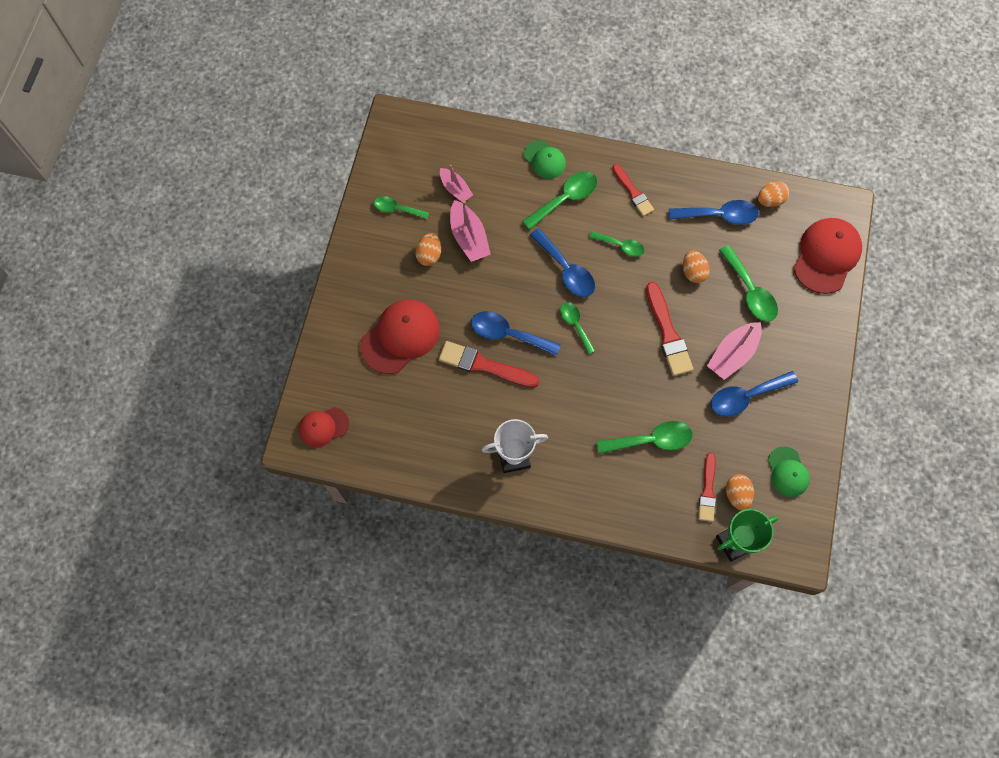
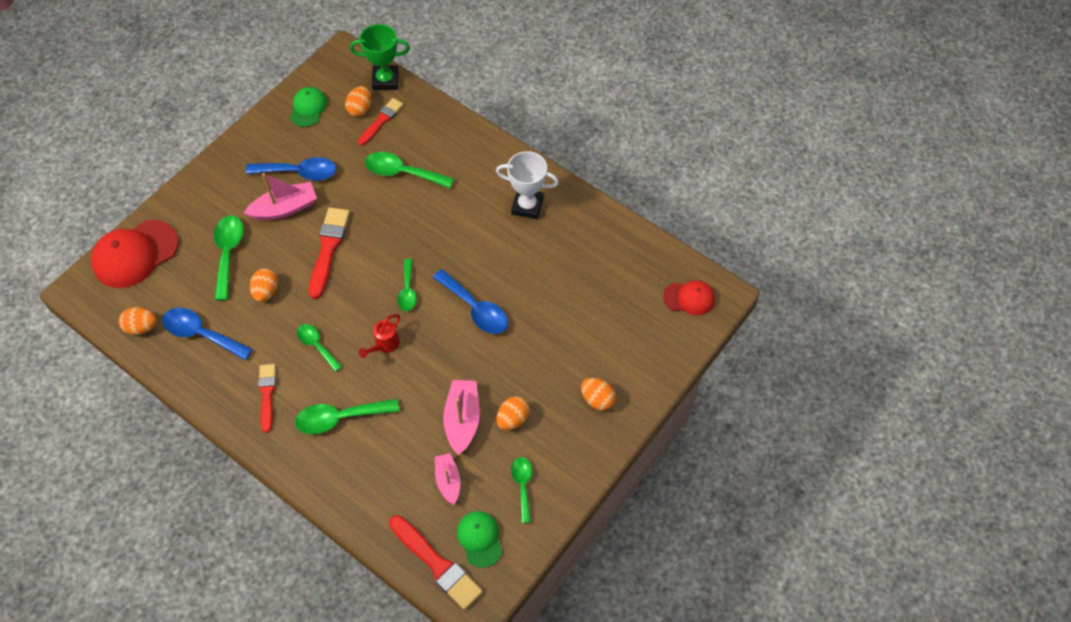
camera: 155 degrees left, 10 degrees down
(367, 299) = (597, 399): none -> orange egg
(397, 209) = (522, 485): green spoon -> green spoon turned 135 degrees counterclockwise
(400, 337) = (580, 349): red cap -> none
(484, 365) = (513, 290): red brush -> red brush (437, 564)
(544, 160) = (334, 472): green cap -> green cap (479, 539)
(566, 270) = (384, 345): blue spoon -> red watering can

